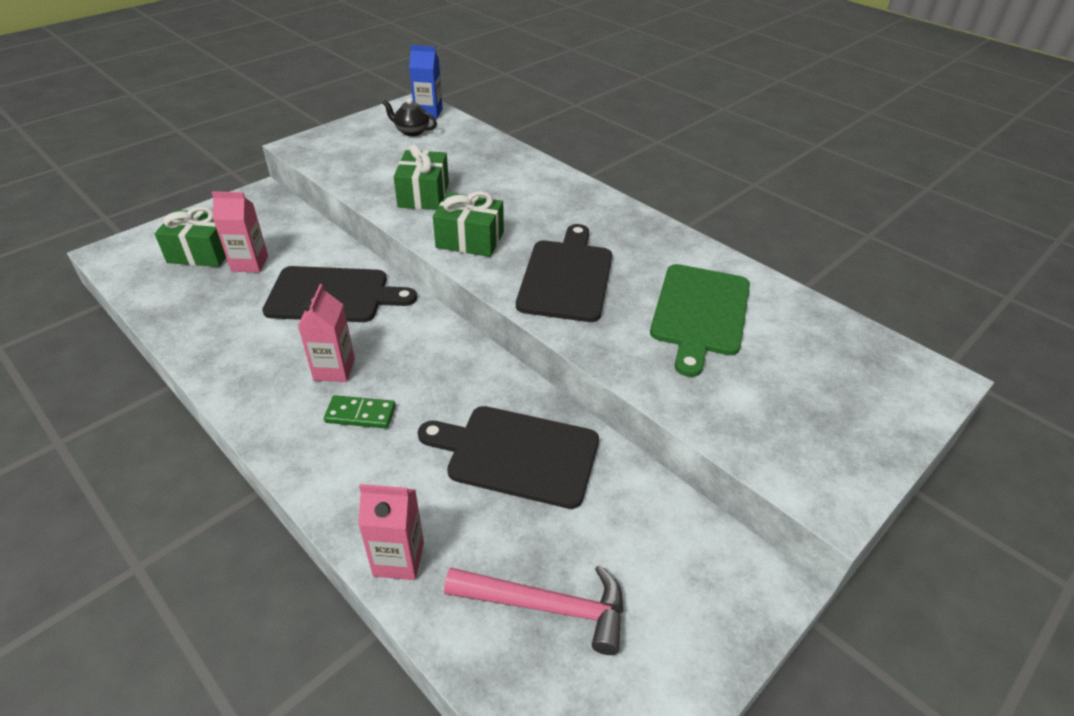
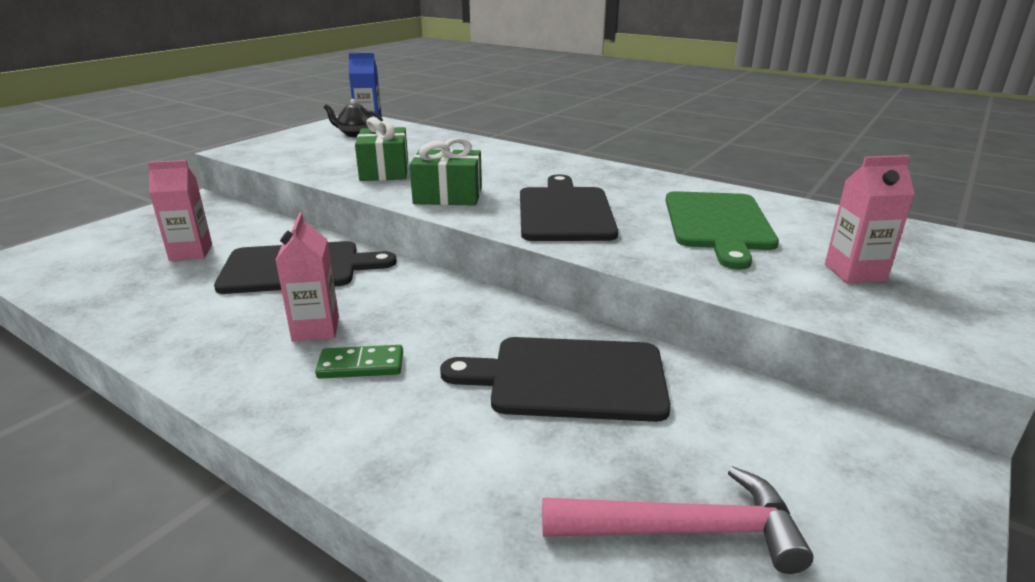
camera: 10 degrees left, 15 degrees down
(202, 252) = (130, 249): green gift -> none
(398, 559) = (461, 508): pink carton -> pink carton (855, 272)

